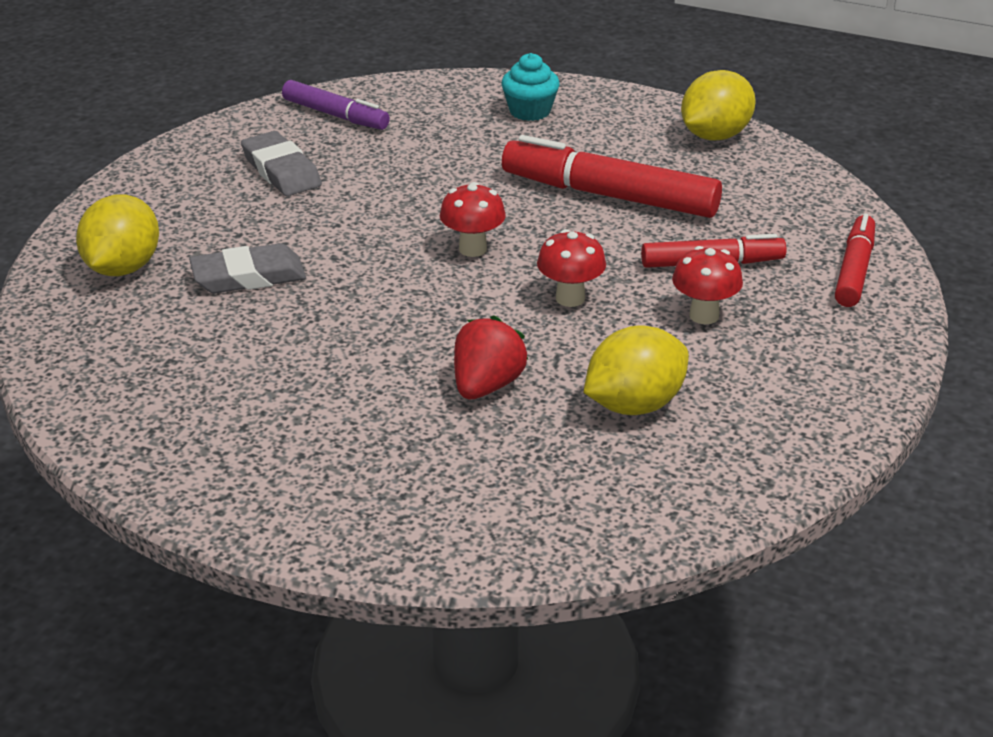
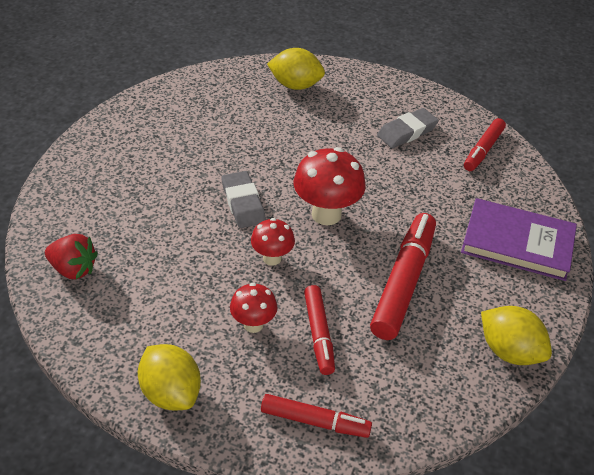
camera: 85 degrees right, 10 degrees up
(248, 276) = (290, 127): grey eraser -> grey eraser (243, 203)
(335, 115) = (483, 150): purple marker -> red marker
(472, 249) = (326, 214): red mushroom -> red mushroom, size x1.71
(486, 386) = (182, 221): red strawberry -> red strawberry (73, 269)
(530, 111) = (517, 243): turquoise cupcake -> purple book
(634, 405) = (158, 284): yellow lemon -> yellow lemon (171, 393)

